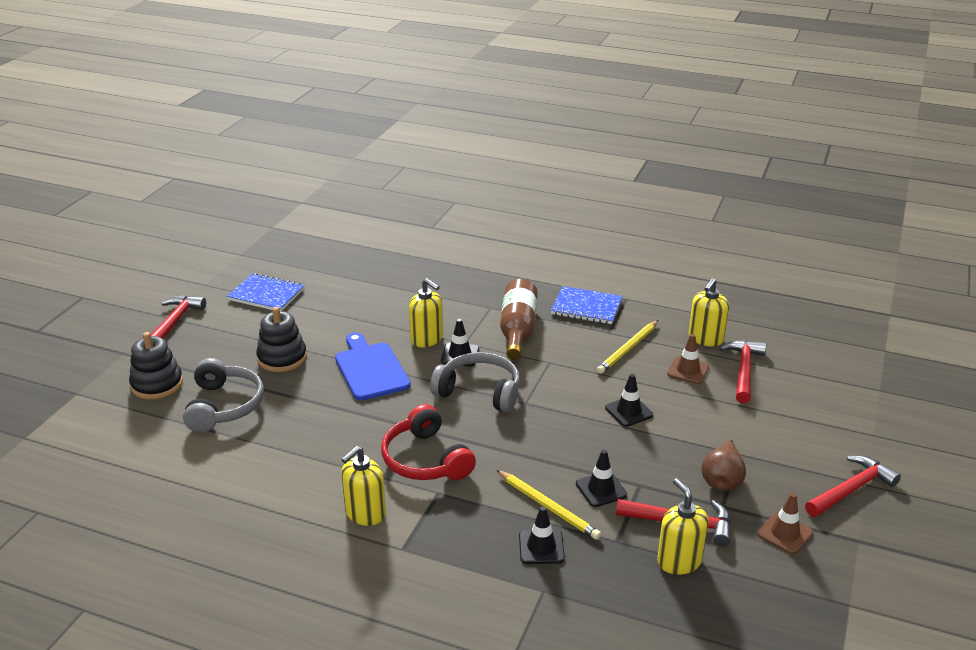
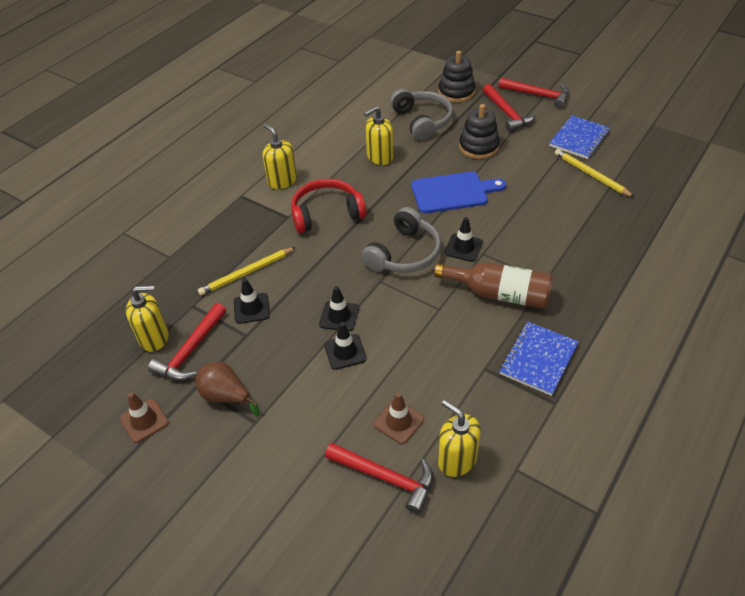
camera: 105 degrees right, 15 degrees up
(224, 406) = (422, 121): grey headphones -> grey headphones turned 120 degrees counterclockwise
(427, 339) = (493, 229): yellow soap dispenser -> yellow soap dispenser (379, 157)
(541, 547) = (208, 262): black traffic cone -> black traffic cone (339, 316)
(628, 349) = (449, 377): yellow pencil -> yellow pencil (591, 175)
(851, 489) = (168, 502): red hammer -> red hammer (507, 113)

